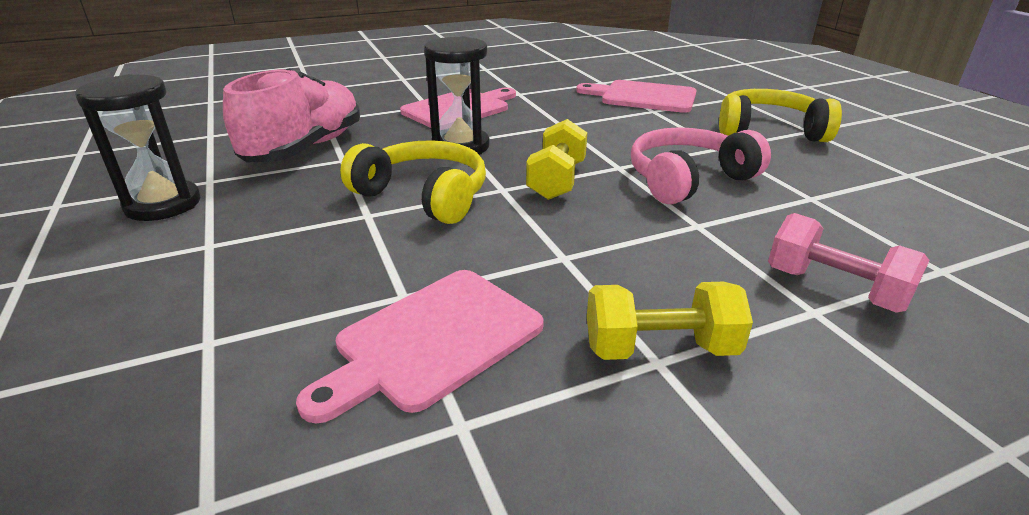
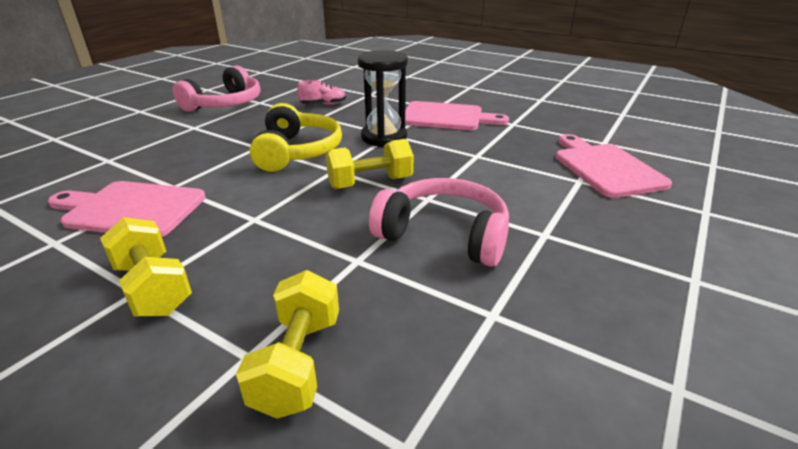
camera: 55 degrees right, 0 degrees up
(163, 204) = (225, 104): black hourglass -> pink headphones
(305, 148) = (323, 104): pink shoe -> pink shoe, size x0.44
(768, 131) = (642, 252): yellow headphones -> none
(834, 289) = (298, 363): pink dumbbell -> yellow dumbbell

